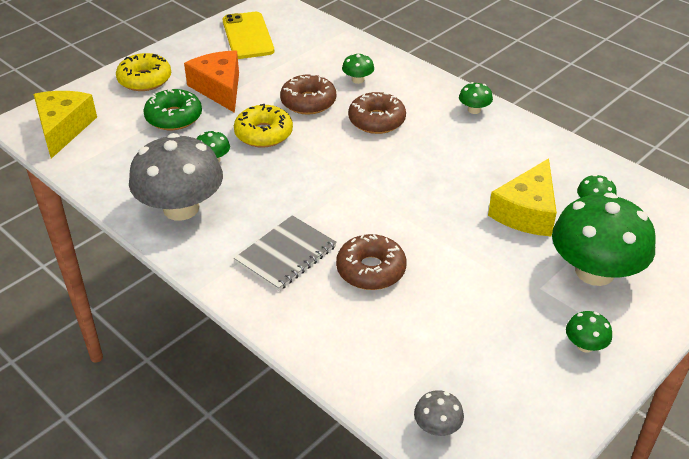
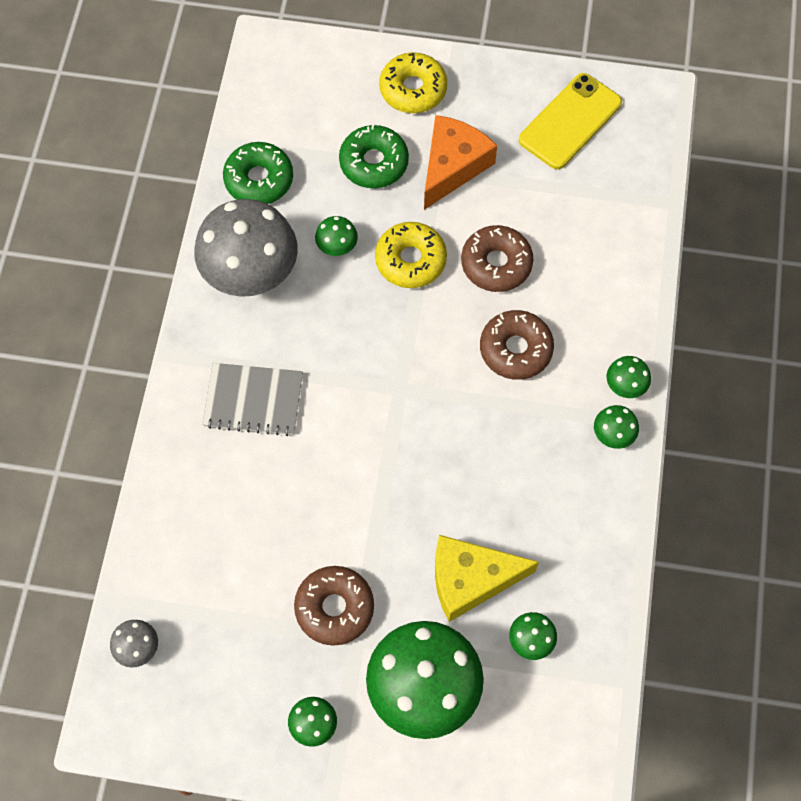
camera: 55 degrees right, 25 degrees up
(63, 128) = (284, 86): yellow cheese -> none
(116, 172) = (259, 179): none -> green donut
(358, 80) = (576, 284): green mushroom -> green mushroom (625, 385)
(371, 270) = (284, 485): brown donut -> brown donut (334, 608)

